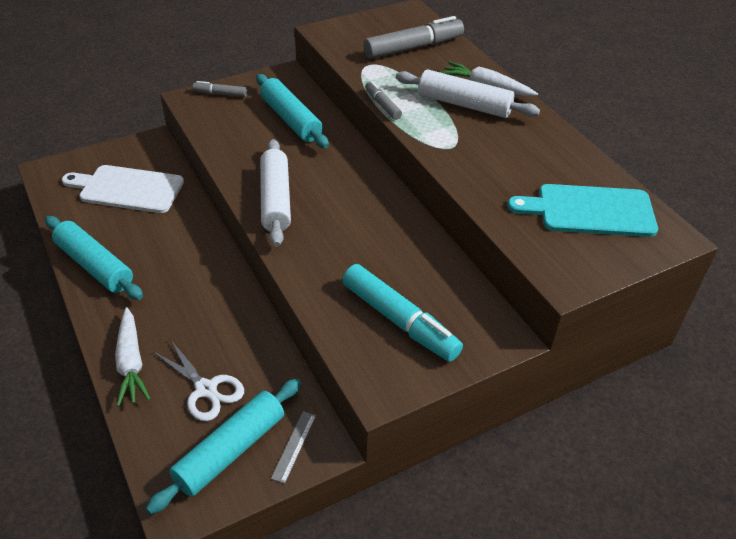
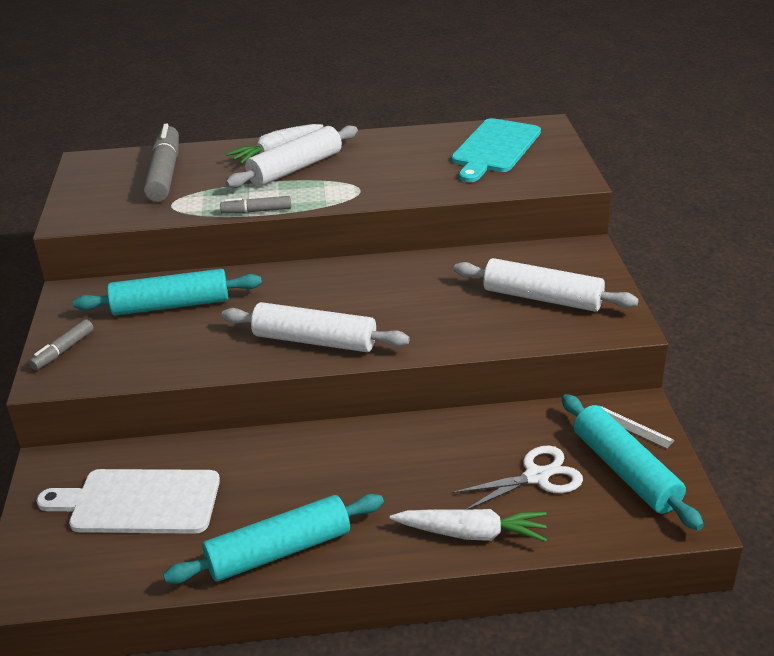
camera: 65 degrees left, 10 degrees down
(127, 189) = (138, 502): white cutting board -> white cutting board turned 60 degrees clockwise
(399, 321) = (542, 298): turquoise marker -> white rolling pin

